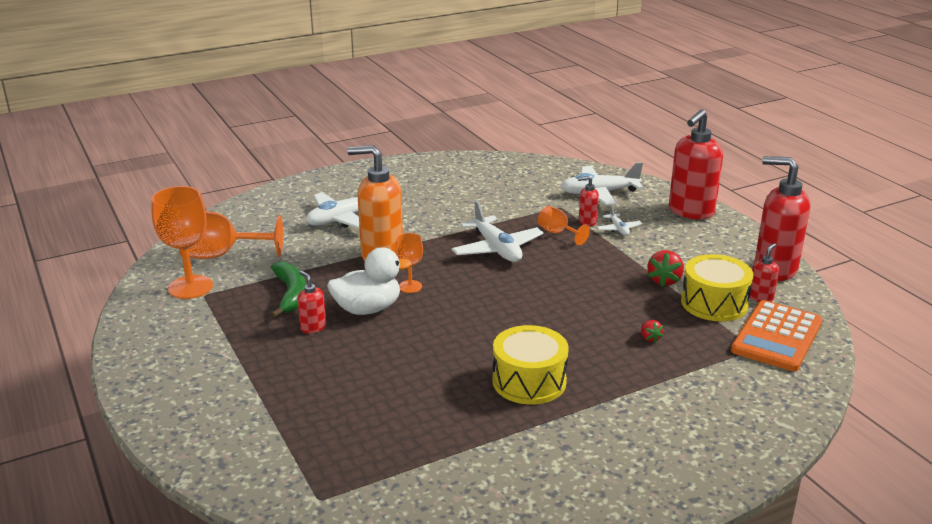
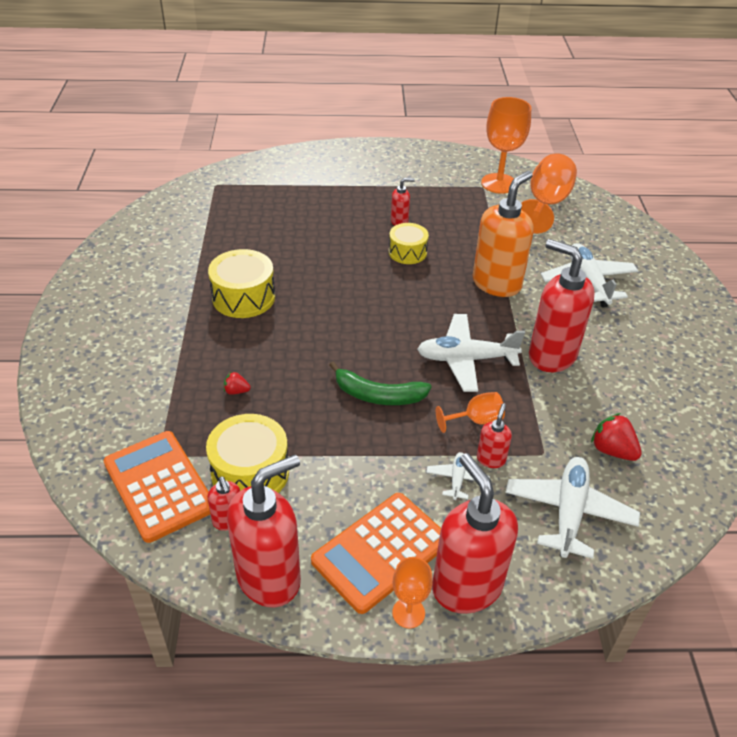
camera: 115 degrees right, 15 degrees up
(291, 294) = (457, 223): green banana -> green banana (378, 395)
(368, 309) = (407, 252): white duck -> yellow drum
(410, 286) = (428, 283): orange goblet -> orange goblet (408, 613)
(456, 219) = (551, 355): none -> red soap dispenser
(618, 229) = (457, 479): white plane -> white plane turned 90 degrees clockwise
(664, 280) = (320, 457): red strawberry -> red strawberry (612, 450)
(705, 240) = (381, 552): none -> orange calculator

